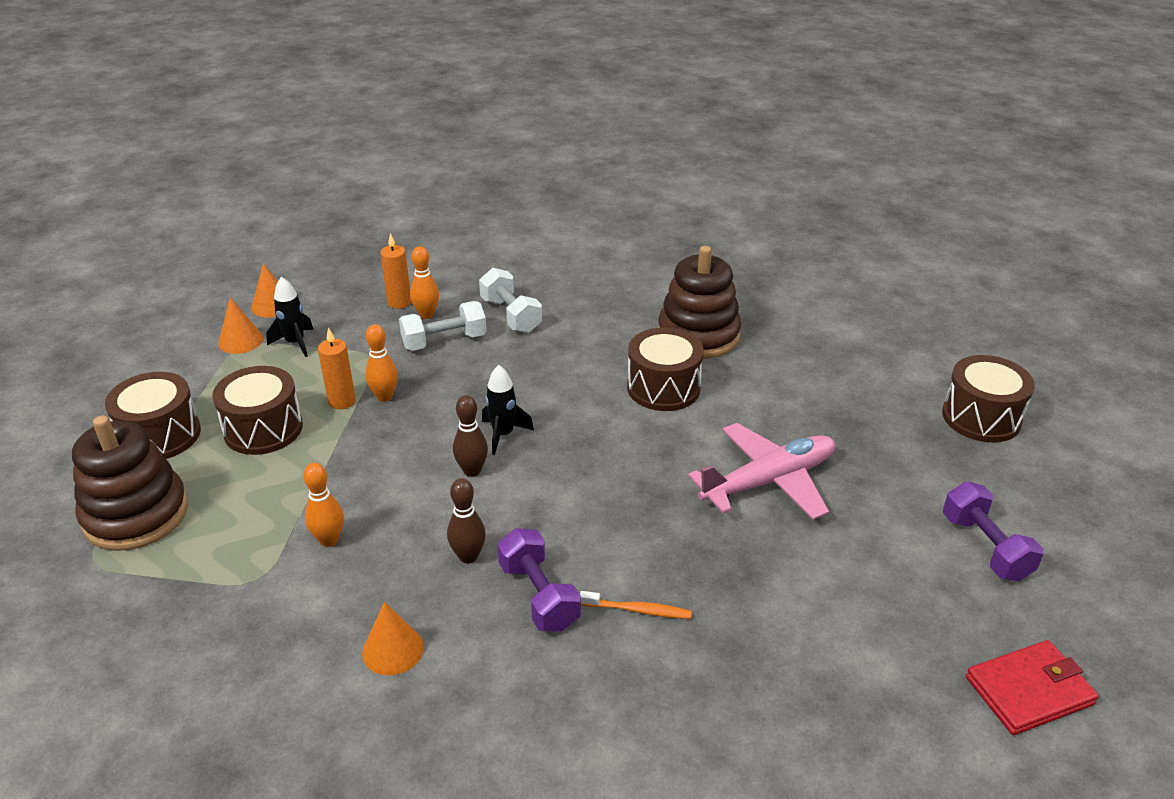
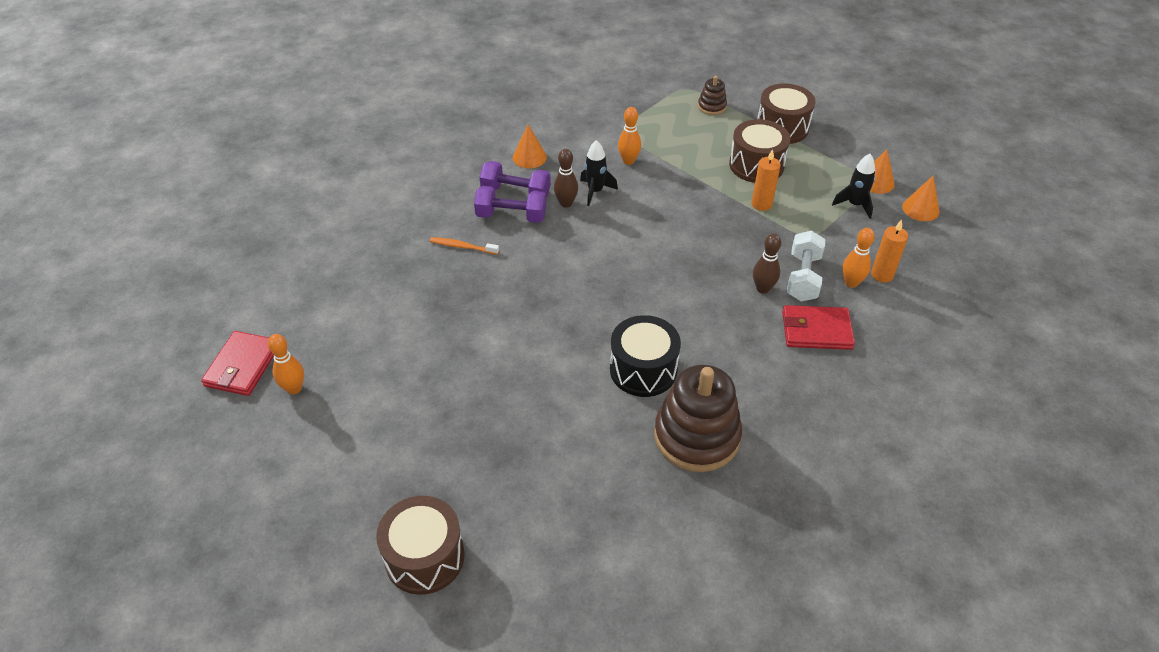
camera: 125 degrees right, 10 degrees up
(136, 514) = (712, 106): brown stacking toy -> brown stacking toy, size x0.47
(384, 397) = (751, 224): orange bowling pin -> orange bowling pin (294, 388)
(472, 471) = (637, 233): brown bowling pin -> brown bowling pin (763, 288)
(503, 434) = (661, 261): black rocket -> black rocket (595, 191)
(511, 315) = (816, 330): white dumbbell -> red wallet
(638, 610) = (462, 247): orange toothbrush -> orange toothbrush turned 60 degrees clockwise
(663, 388) = (643, 370): brown drum -> black drum
(769, 481) = (494, 364): pink plane -> none
(985, 547) = (329, 435): purple dumbbell -> purple dumbbell (516, 193)

